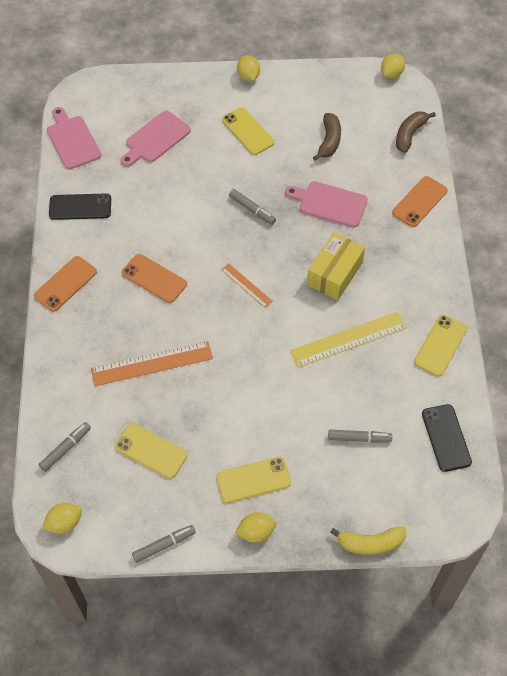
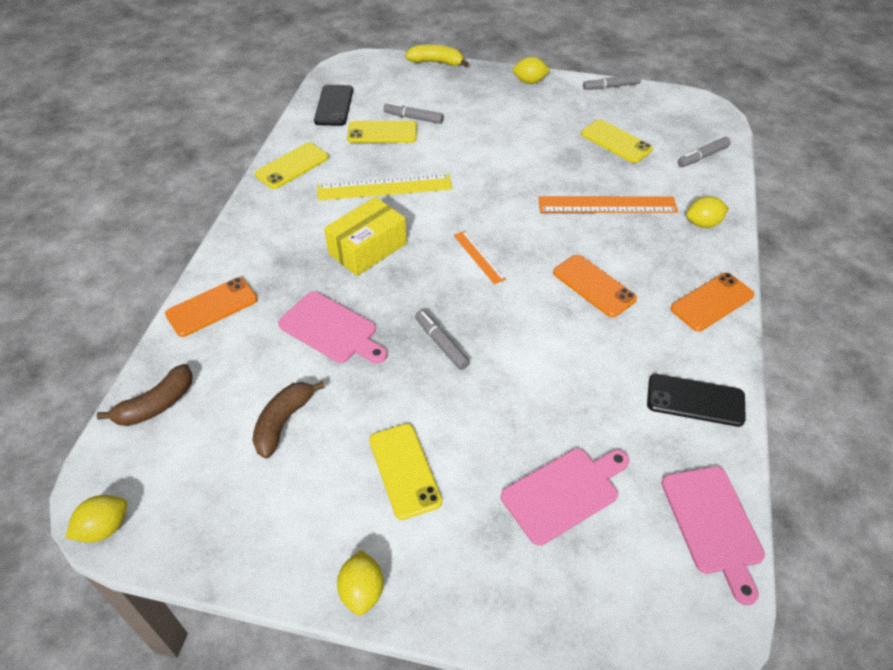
camera: 165 degrees left, 10 degrees down
(64, 523) = (701, 111): yellow lemon -> yellow lemon (703, 223)
(253, 480) = (522, 109): yellow phone -> yellow phone (382, 132)

